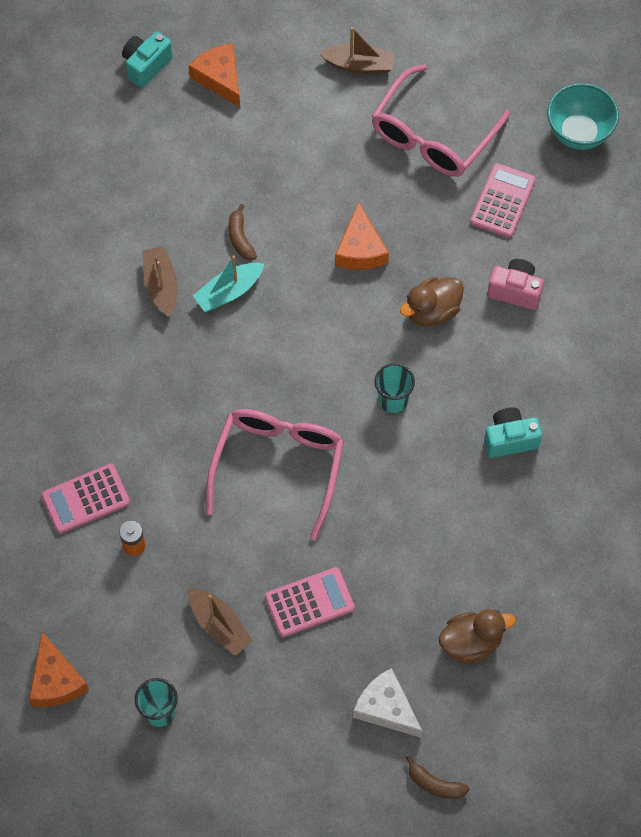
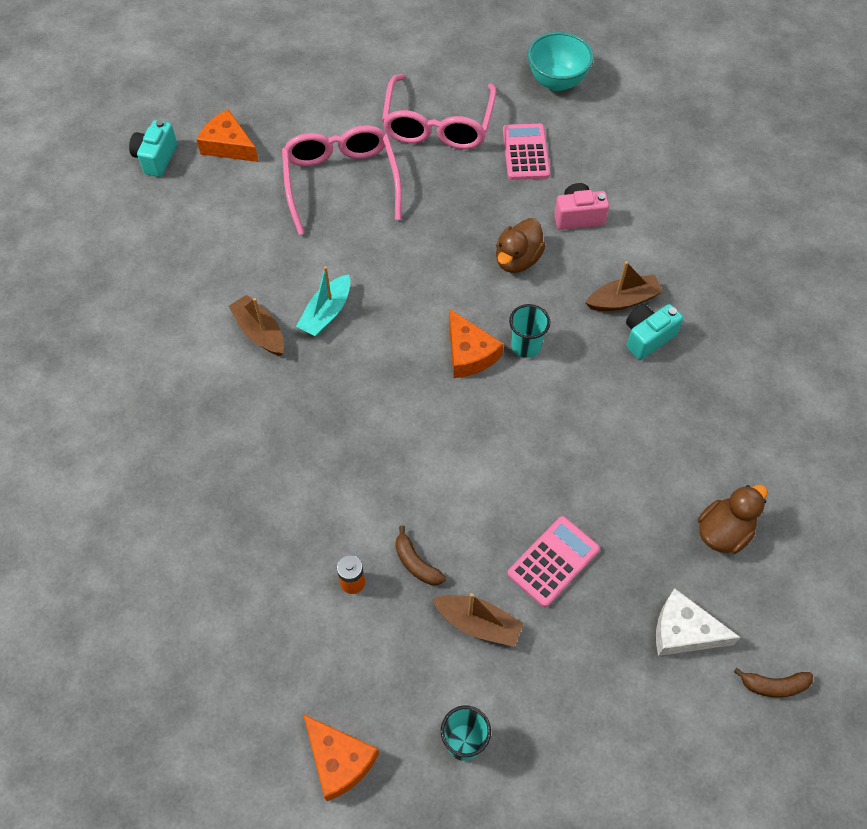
camera: 25 degrees left, 5 degrees down
(85, 499) = (281, 557): pink calculator -> none
(240, 238) = (313, 265): brown banana -> brown banana (416, 563)
(278, 466) = (454, 447): pink glasses -> pink glasses (341, 182)
(359, 65) = (345, 94): brown boat -> brown boat (623, 300)
(360, 249) = (426, 233): orange cheese -> orange cheese (469, 353)

